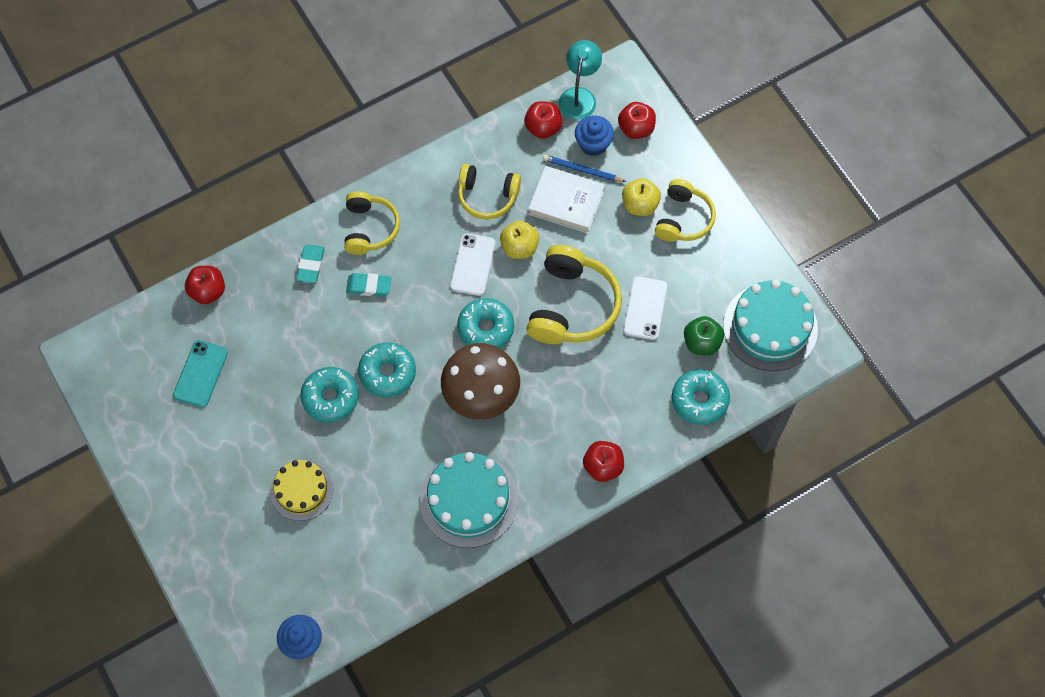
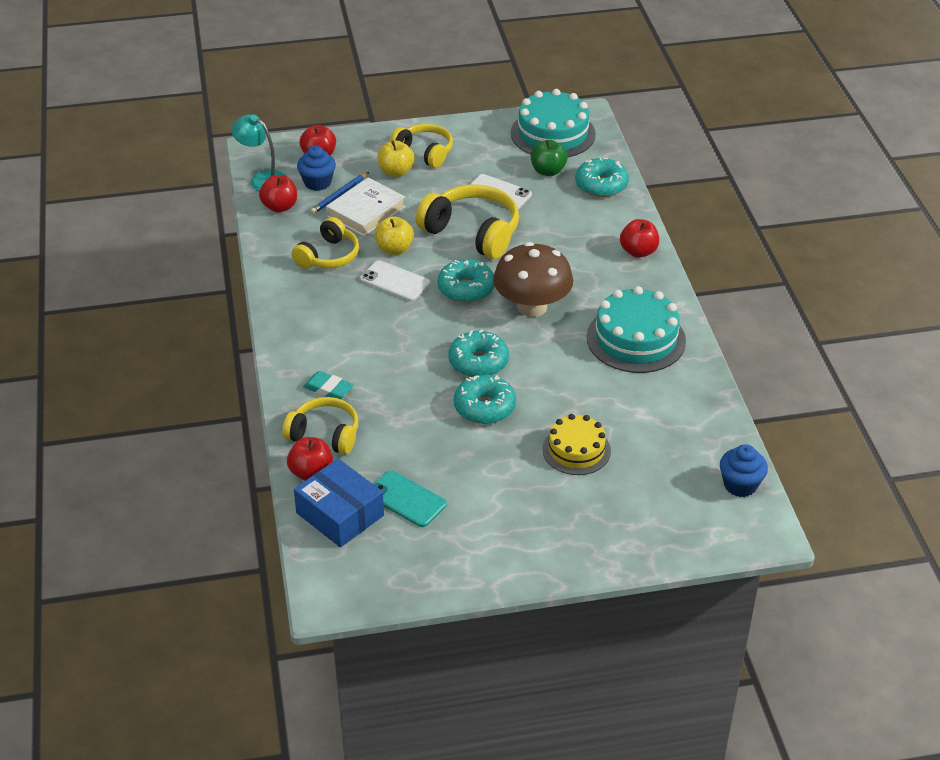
camera: 70 degrees left, 25 degrees down
(169, 330) = (340, 514): none -> blue box
(369, 286) = (377, 354): turquoise eraser -> none
(370, 228) = (313, 339): yellow headphones -> yellow headphones (325, 434)

